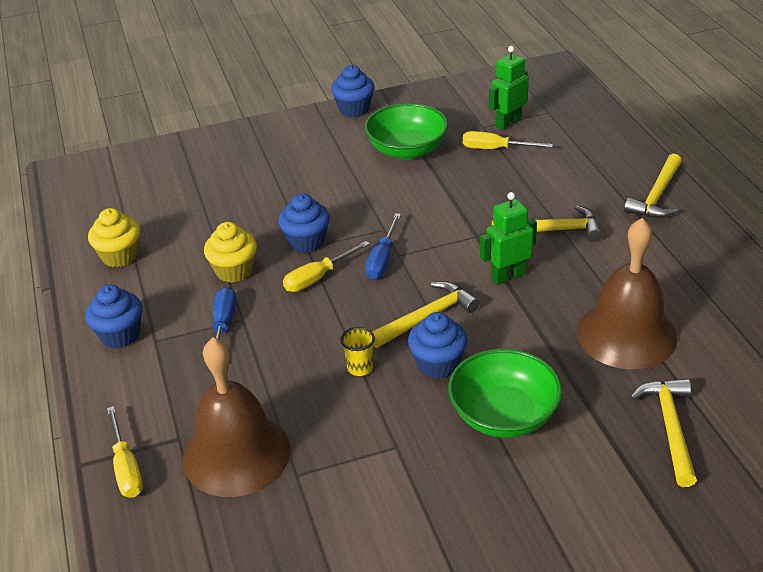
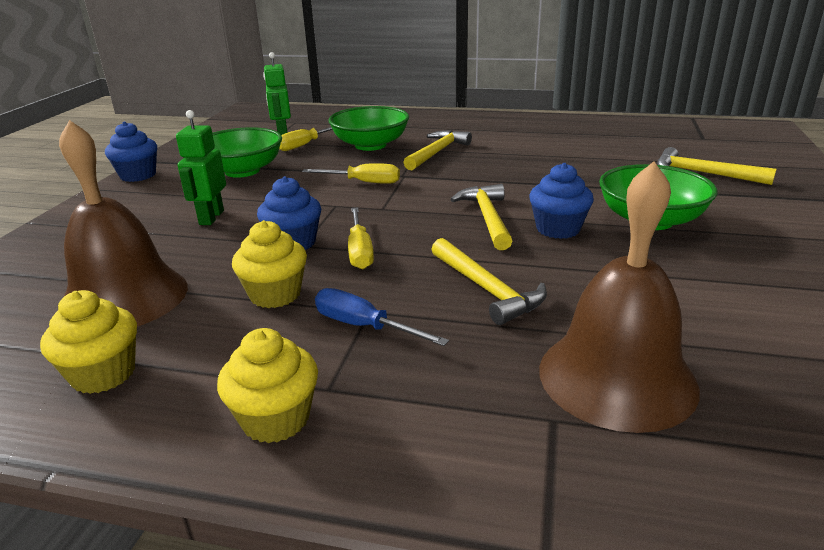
camera: 60 degrees left, 10 degrees down
(120, 335) = (275, 419): blue cupcake -> yellow cupcake
(126, 468) = (587, 492): yellow screwdriver -> yellow screwdriver (363, 182)
(360, 368) = (528, 264): yellow cup -> none
(382, 259) = (378, 216): blue screwdriver -> none
(508, 276) = (471, 178): green robot -> green robot (211, 217)
(532, 184) = (370, 145): none -> green bowl
(626, 334) = (587, 161): brown bell -> brown bell (124, 298)
(656, 196) = (445, 120): yellow hammer -> yellow hammer (486, 289)

